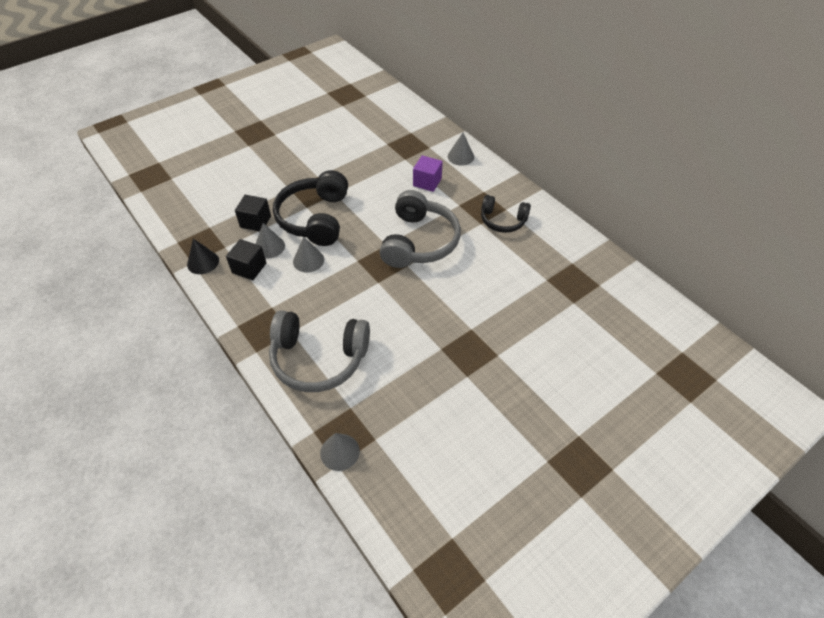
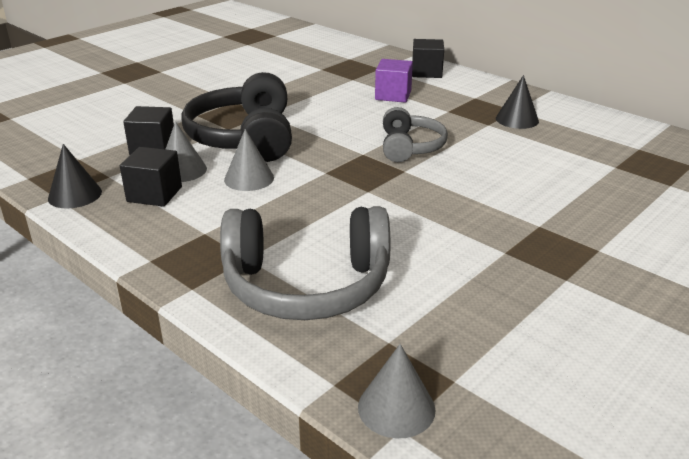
camera: 10 degrees left, 20 degrees down
(419, 242) = (410, 147): grey headphones -> grey headphones, size x0.59
(460, 156) = (426, 72): grey cone -> black cube
(503, 220) = (517, 119): black headphones -> black cone

